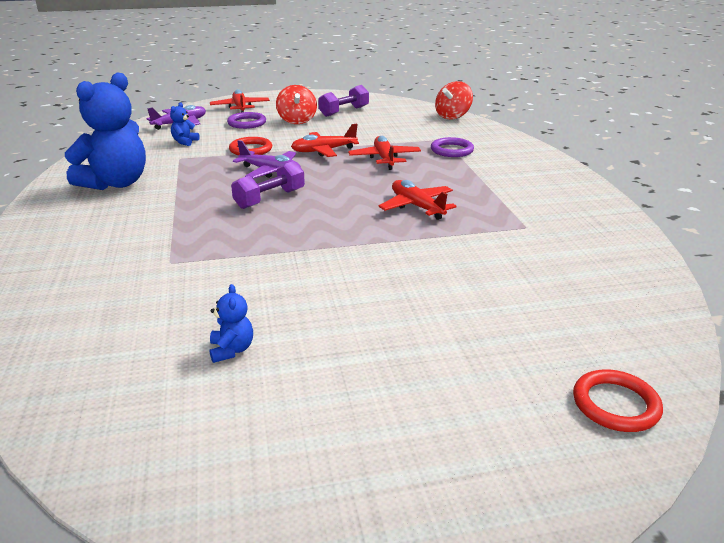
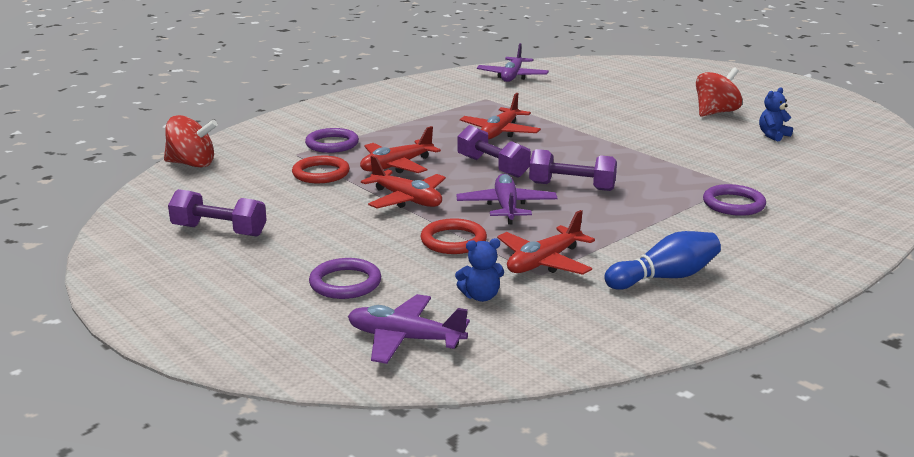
camera: 120 degrees left, 5 degrees down
(116, 183) = (664, 277): blue teddy bear -> blue bowling pin
(145, 244) = (733, 204): none -> purple ring
(240, 108) = (263, 320): red plane -> red plane (544, 262)
(297, 121) = (298, 250): red spinning top -> red spinning top (715, 112)
(343, 185) = (493, 167): none -> purple dumbbell
(607, 264) = (512, 76): none -> purple plane
(615, 404) = (654, 66): red ring -> red ring (321, 173)

